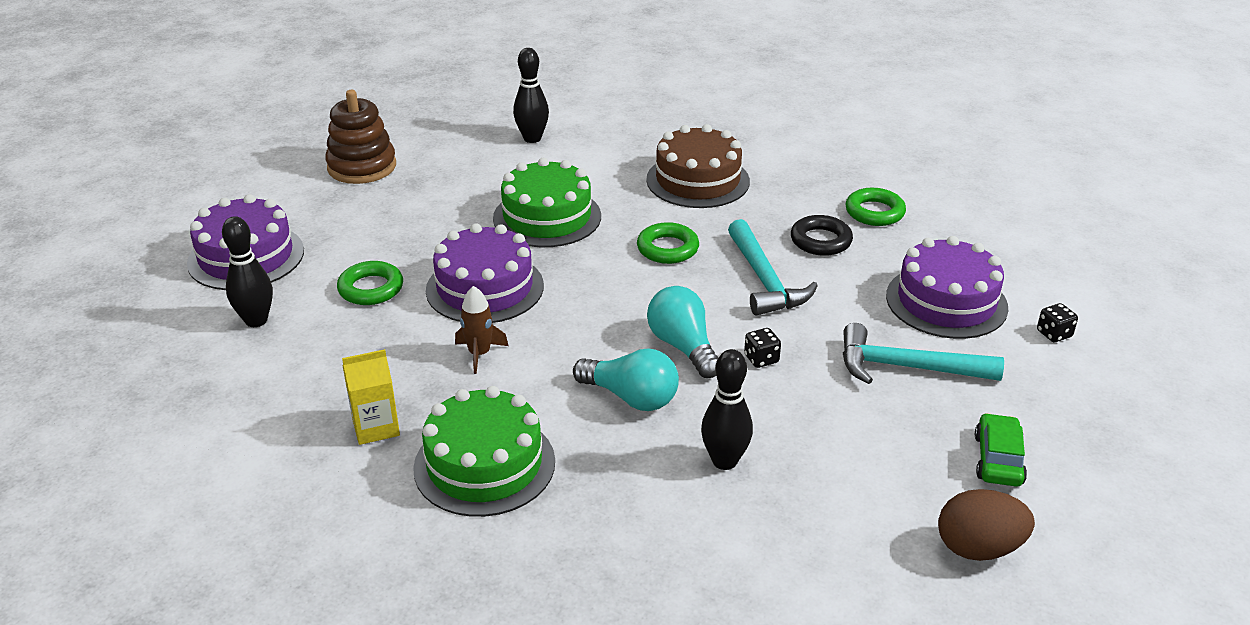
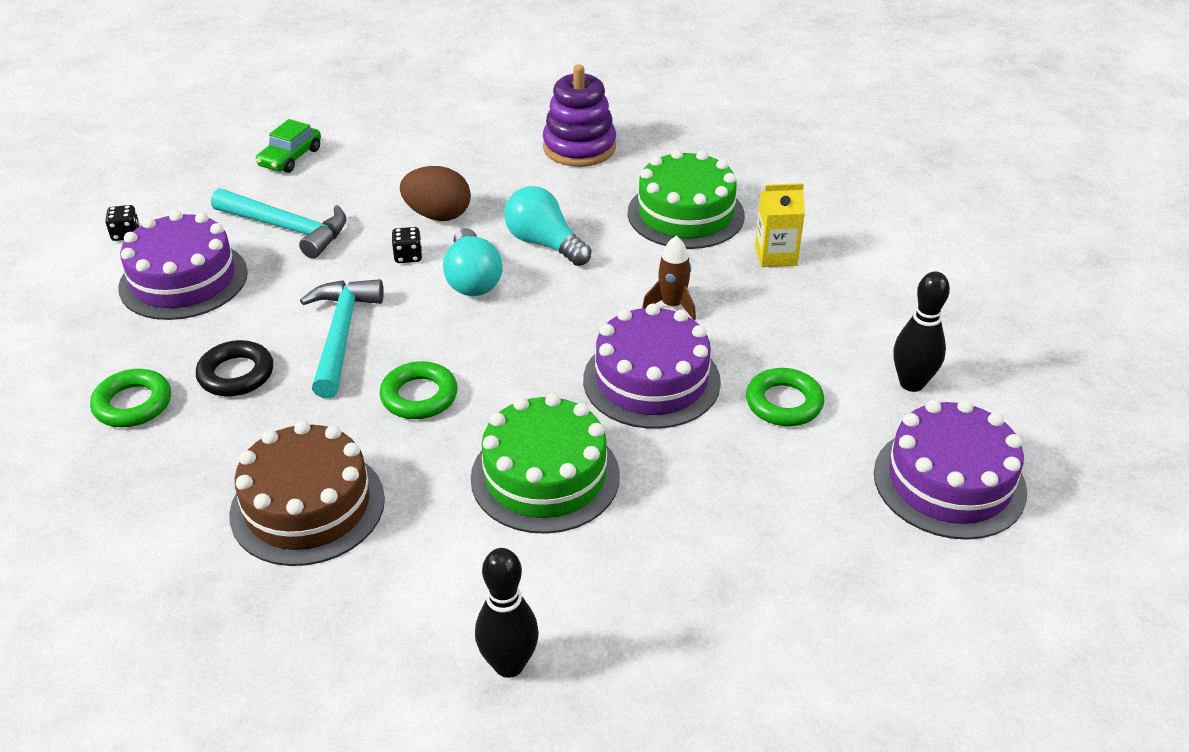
camera: 165 degrees left, 5 degrees up
(362, 167) = (805, 647): brown stacking toy -> none
(650, 549) = (579, 147): none -> purple stacking toy
(724, 461) = (495, 187): black bowling pin -> none
(978, 548) = (361, 117): brown egg -> brown egg (438, 215)

